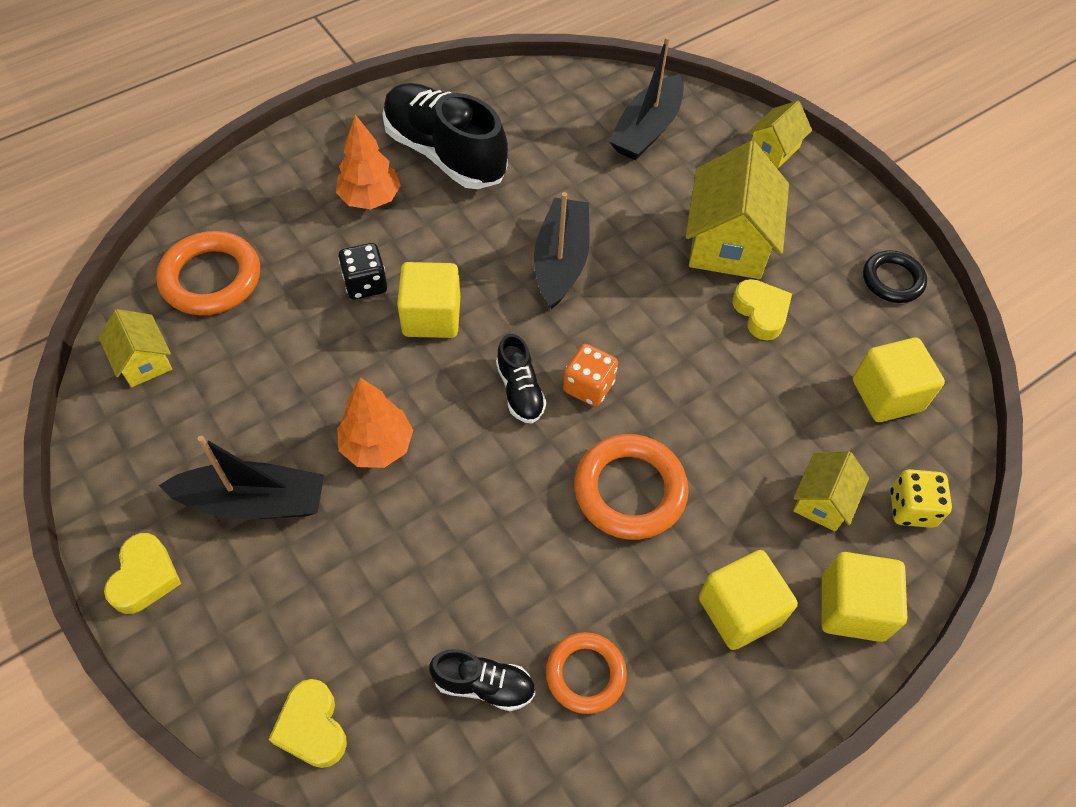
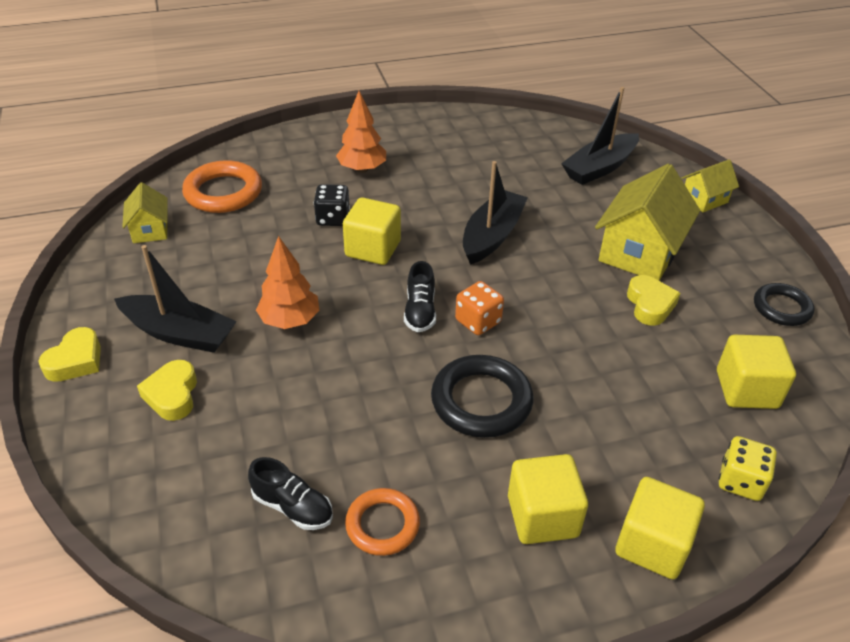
camera: 20 degrees right, 15 degrees down
(312, 727) = (141, 496): yellow heart -> yellow heart (172, 395)
(445, 154) = (431, 153): black shoe -> none
(629, 490) = (481, 401): orange ring -> black ring
(822, 501) = (654, 453): yellow house -> none

